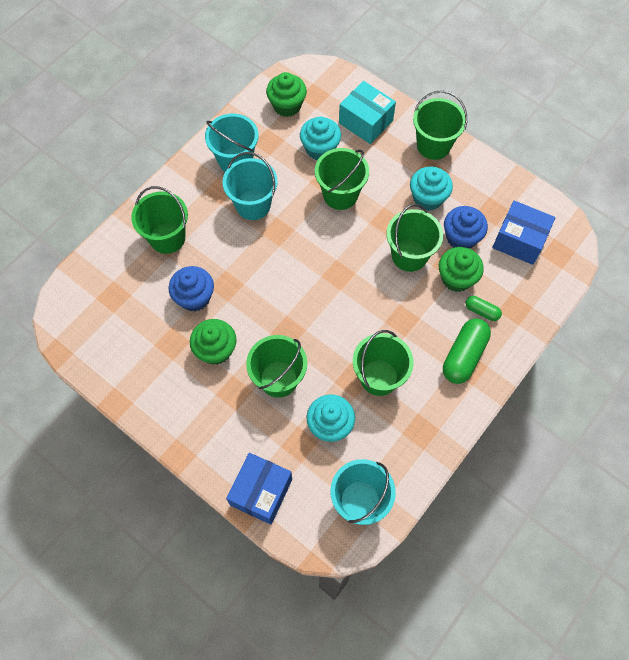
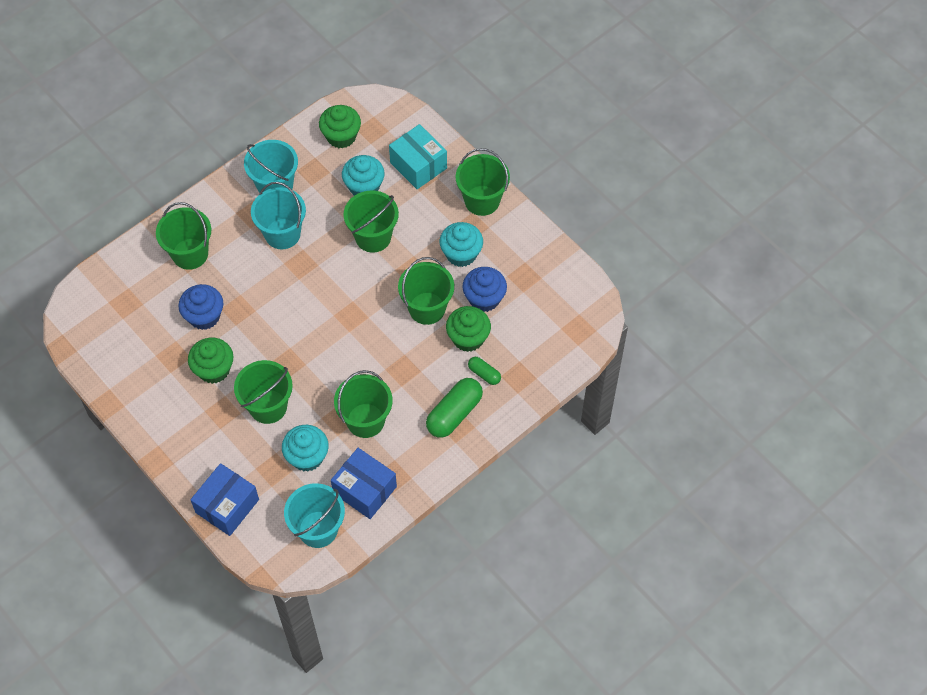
camera: 10 degrees right, 5 degrees down
(519, 240) = (542, 310): blue box -> blue box (365, 490)

